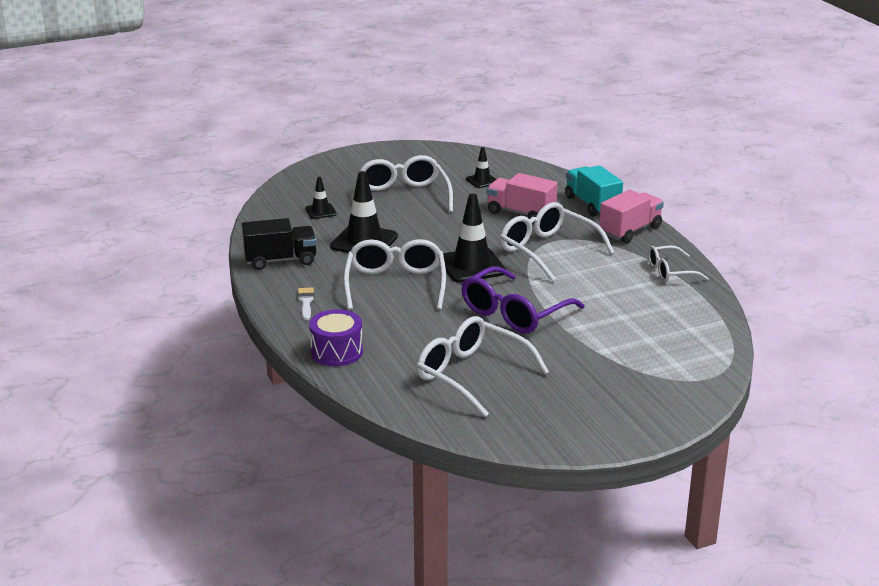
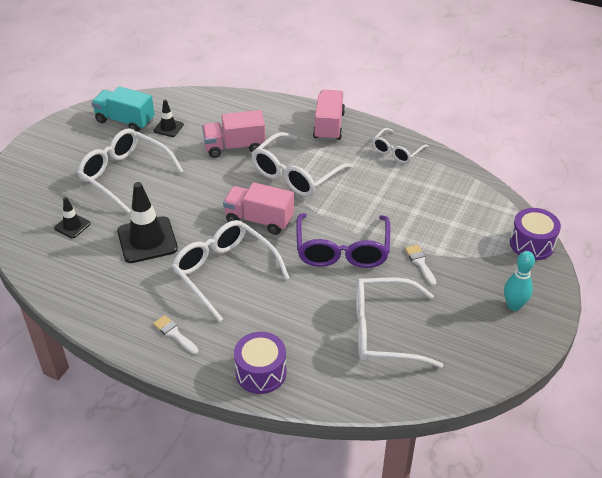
camera: 40 degrees left, 15 degrees up
(280, 260) = (99, 300): black truck -> none
(471, 266) = (259, 220): black traffic cone -> pink truck
(547, 250) = (295, 175): white glasses -> white glasses turned 60 degrees counterclockwise
(572, 350) = (420, 263): none -> white brush
(592, 204) = (275, 113): turquoise truck -> turquoise truck (125, 121)
(617, 413) = (514, 305): none -> turquoise bowling pin
(705, 384) = (532, 244): none -> purple drum

